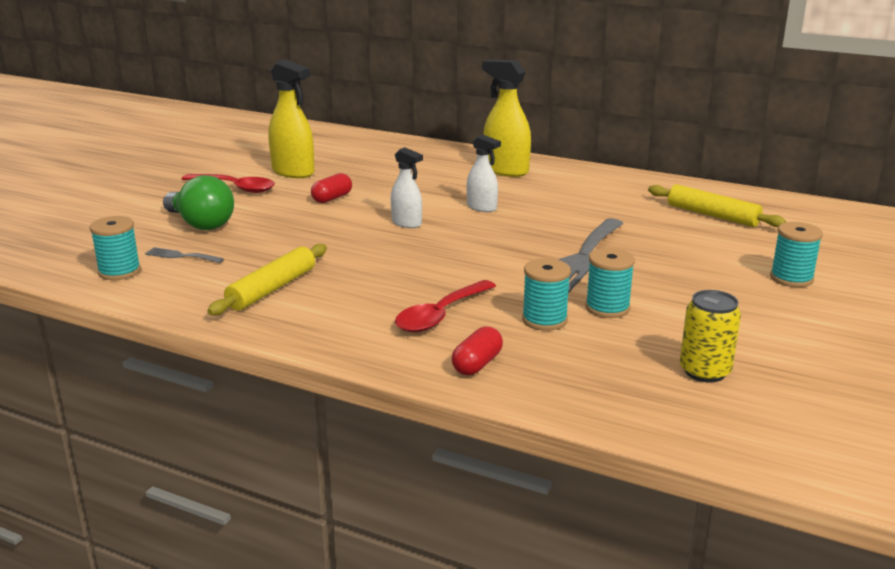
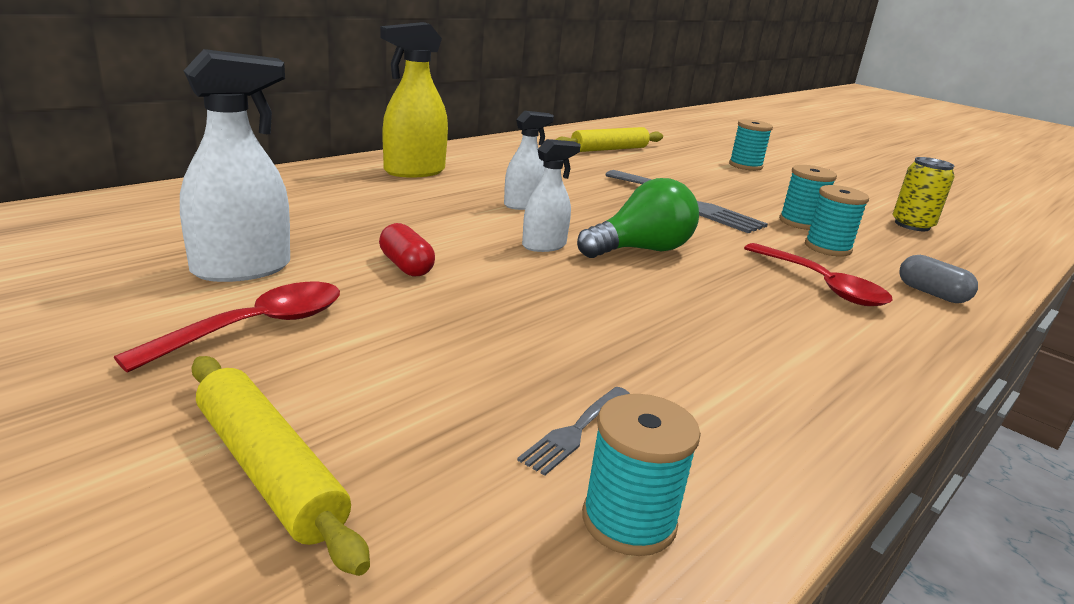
camera: 75 degrees left, 0 degrees up
(201, 224) = (420, 389): green light bulb -> green light bulb (640, 250)
(272, 289) = (740, 367): yellow rolling pin -> yellow rolling pin (269, 470)
(293, 172) = (242, 269): yellow spray bottle -> white spray bottle
(477, 364) = (931, 293): red capsule -> grey capsule

